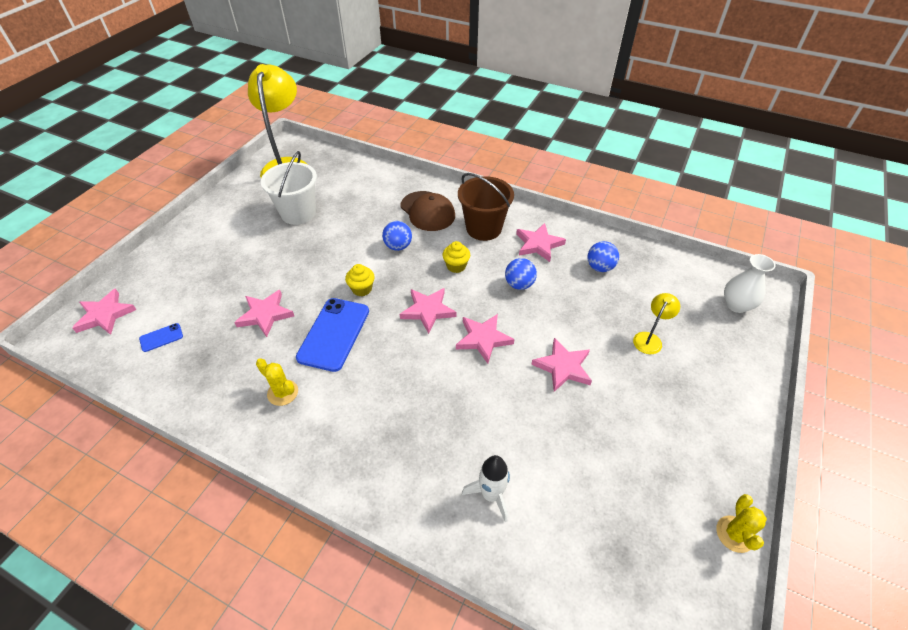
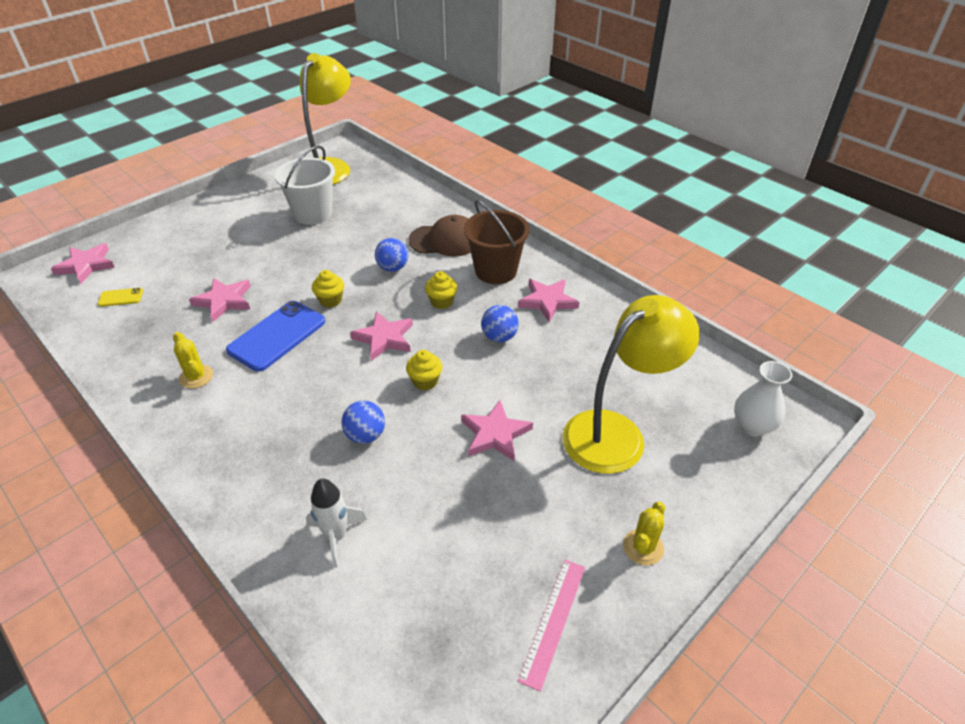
camera: 20 degrees right, 5 degrees down
(161, 337) = (121, 297): blue phone -> yellow phone
(427, 211) = (445, 240): brown cap -> brown cap turned 75 degrees counterclockwise
(483, 339) = (425, 381): pink star -> yellow cupcake
(600, 267) = (605, 342): blue ball -> blue ball (365, 435)
(649, 339) = (616, 433): yellow lamp -> yellow lamp, size x2.28
(691, 504) = (553, 621): none -> pink ruler
(734, 534) = (585, 671): yellow cactus -> yellow cactus (643, 547)

